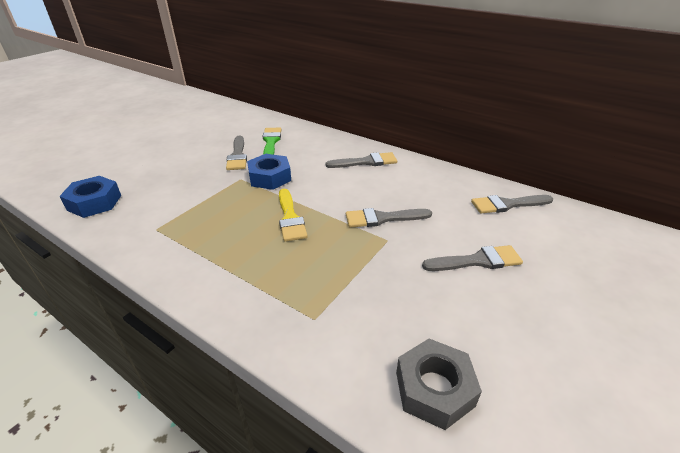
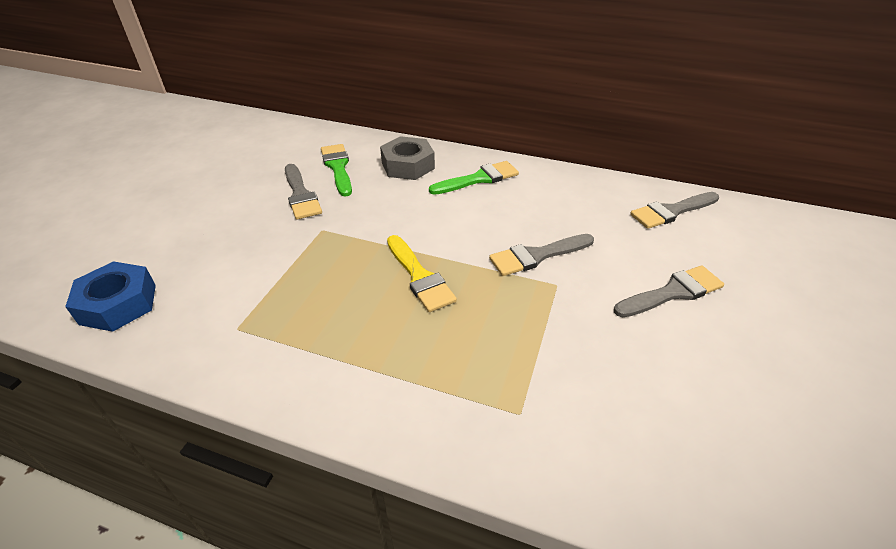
camera: 15 degrees left, 5 degrees up
(270, 177) = (362, 221): blue nut -> none
(366, 162) = (479, 179): grey brush -> green brush
(434, 389) = (702, 471): grey nut -> grey nut (408, 165)

